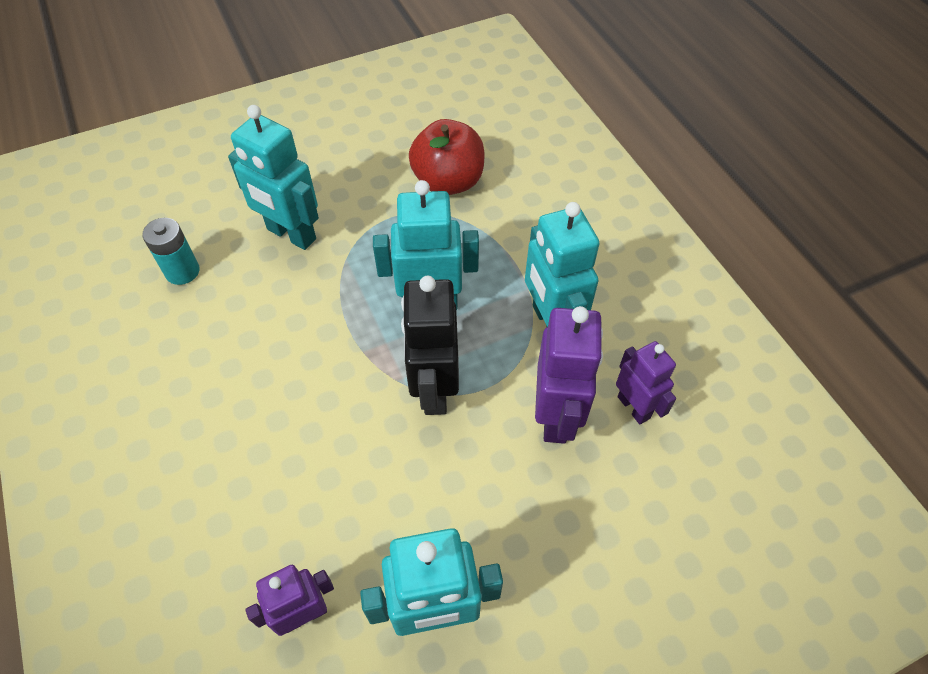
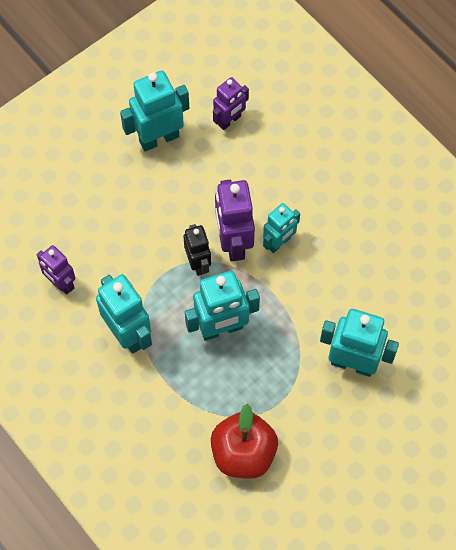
camera: 165 degrees right, 10 degrees up
(182, 271) = (418, 309): turquoise battery -> none
(313, 390) = (279, 243): none -> turquoise robot
(434, 389) = (198, 263): black robot -> black robot, size x0.63
(556, 416) = (112, 265): purple robot -> purple robot (233, 243)

